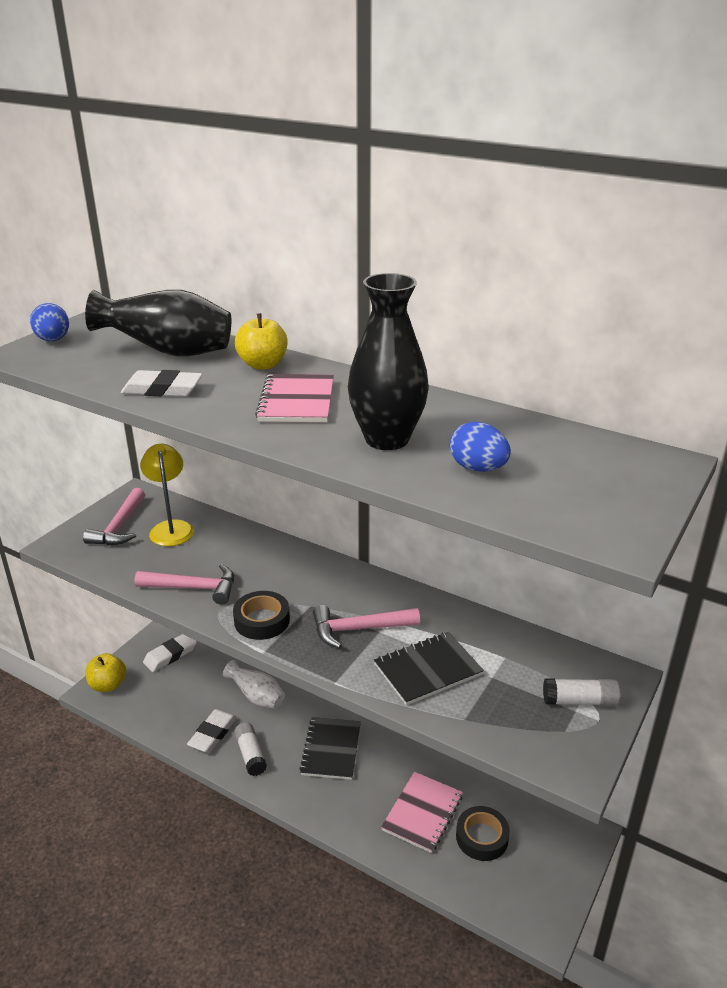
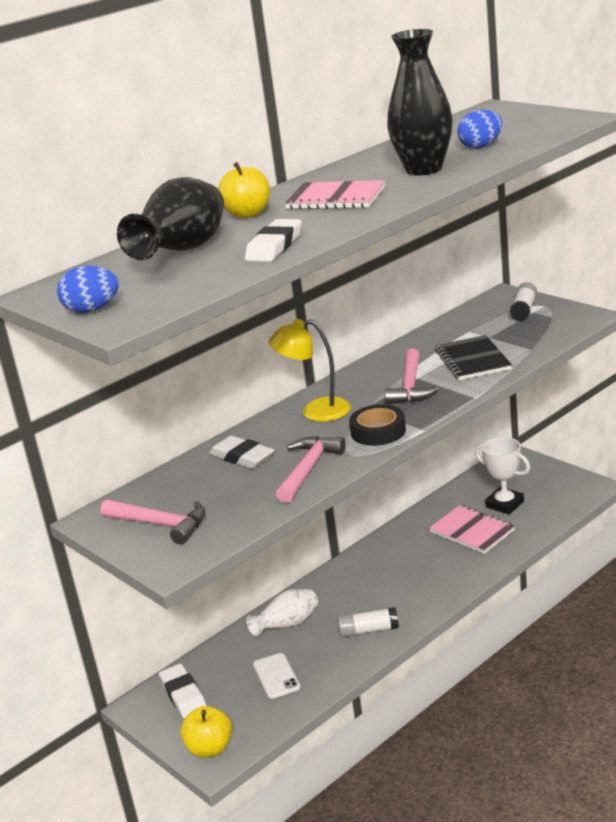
camera: 70 degrees left, 5 degrees down
(171, 528) = (186, 489): yellow lamp -> yellow lamp (315, 411)
(190, 704) = (276, 676): none -> white phone
(213, 734) = (328, 657): white eraser -> white eraser (242, 457)
(331, 749) = (381, 578): black notebook -> none
(482, 837) = (505, 504): black tape -> white trophy

